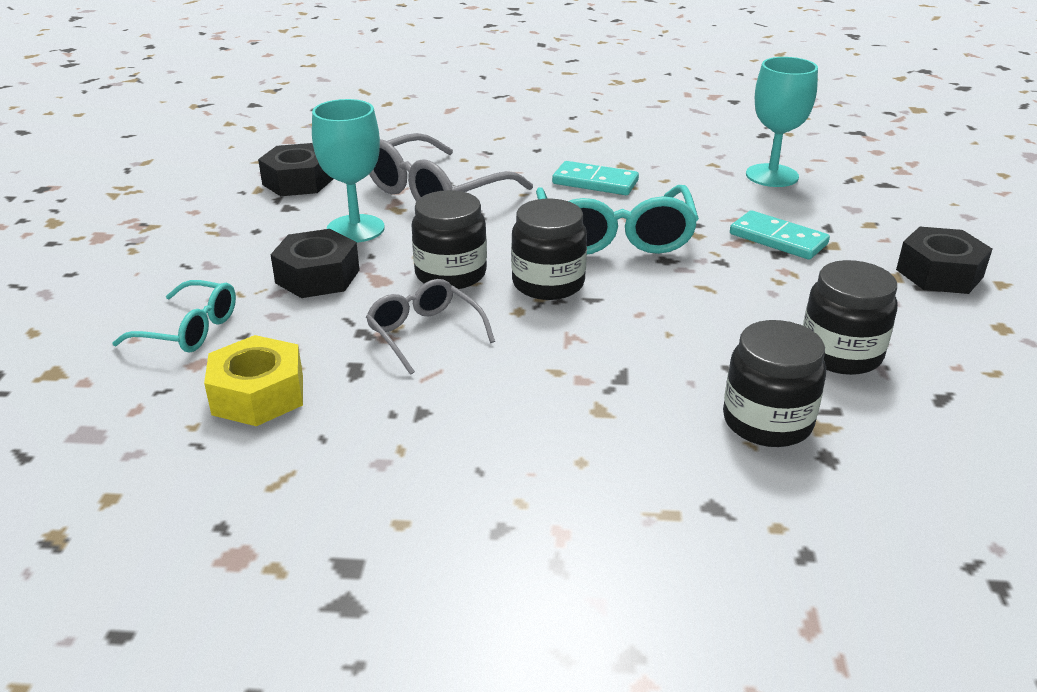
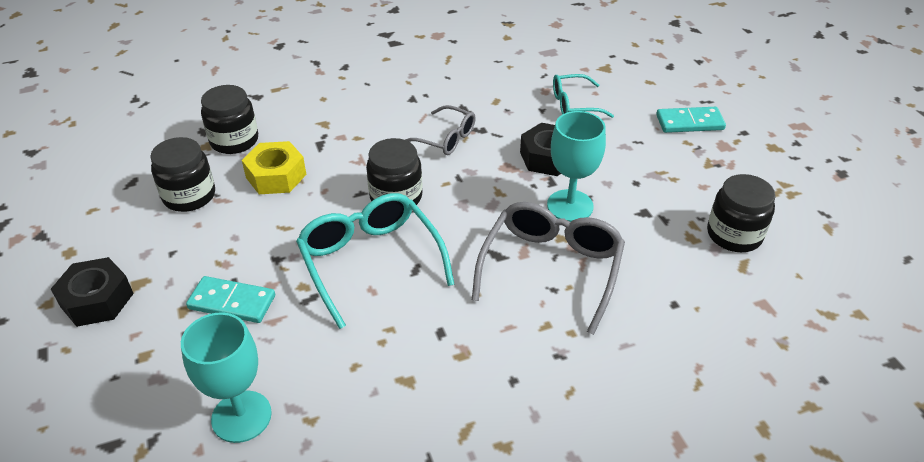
camera: 155 degrees right, 10 degrees up
(258, 394) = (497, 85): yellow nut -> yellow nut (276, 176)
(298, 181) = (675, 245): black nut -> none
(450, 274) = (466, 185): black jar -> black jar (734, 235)
(595, 182) = (421, 336): turquoise domino -> turquoise domino (689, 122)

